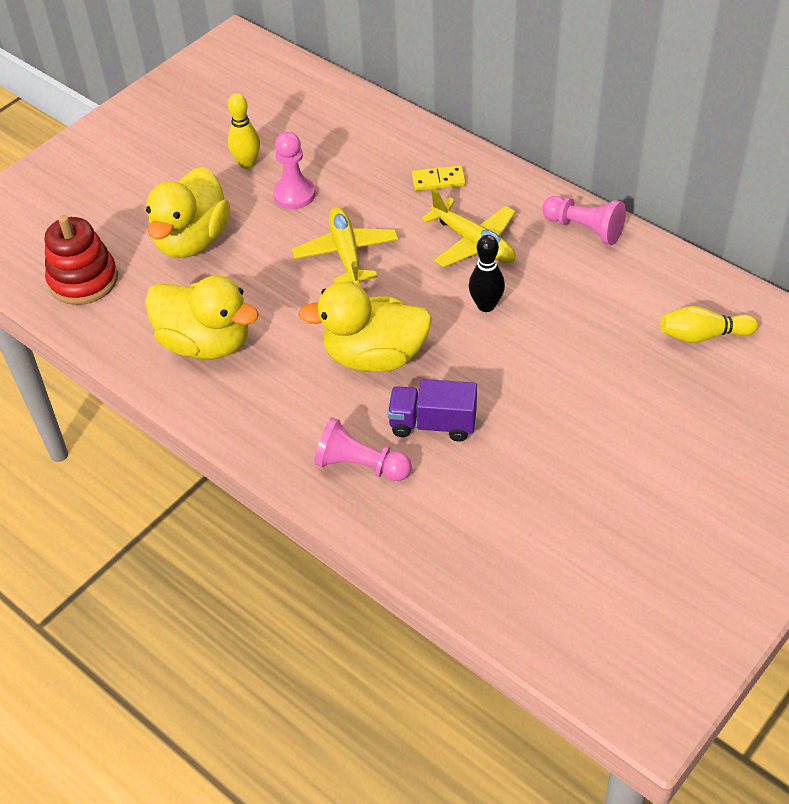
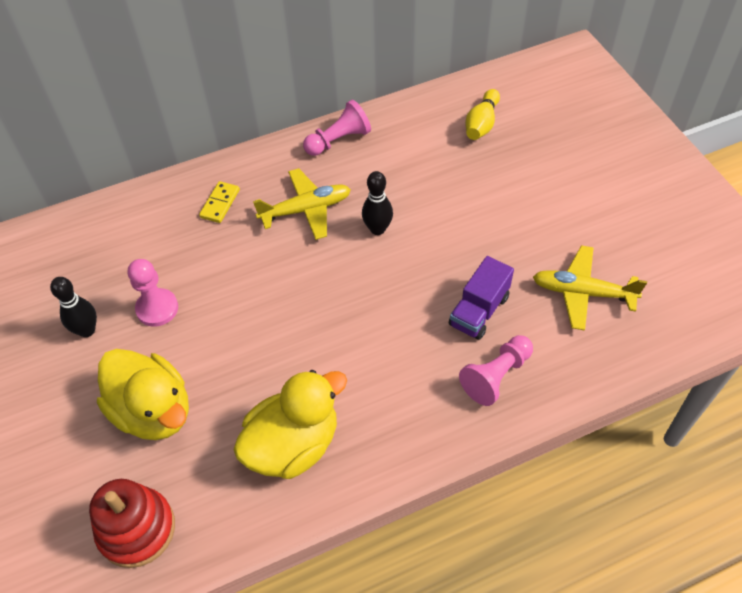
camera: 65 degrees left, 5 degrees up
(247, 163) = (87, 330): yellow bowling pin -> black bowling pin
(346, 253) = (257, 297): yellow plane -> yellow plane (582, 292)
(374, 356) = (386, 322): yellow duck -> none

